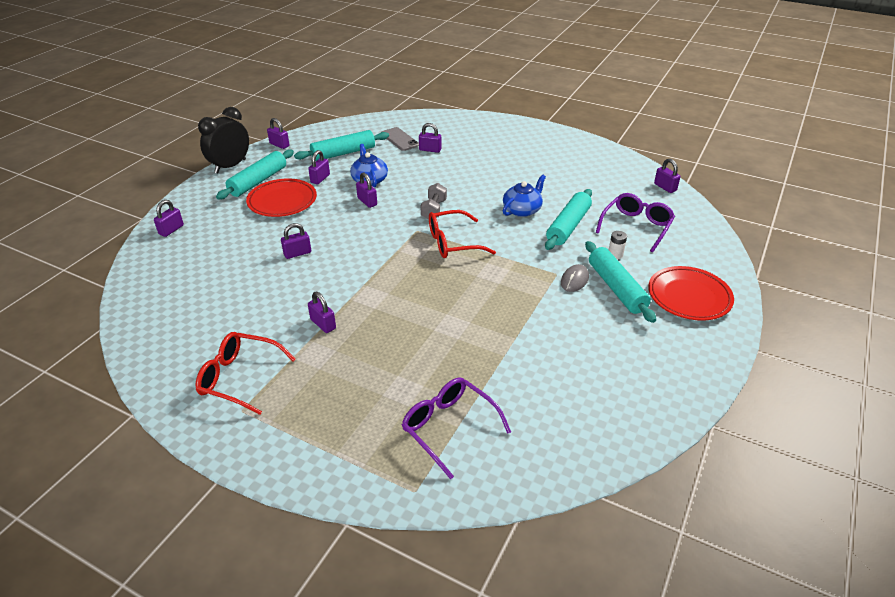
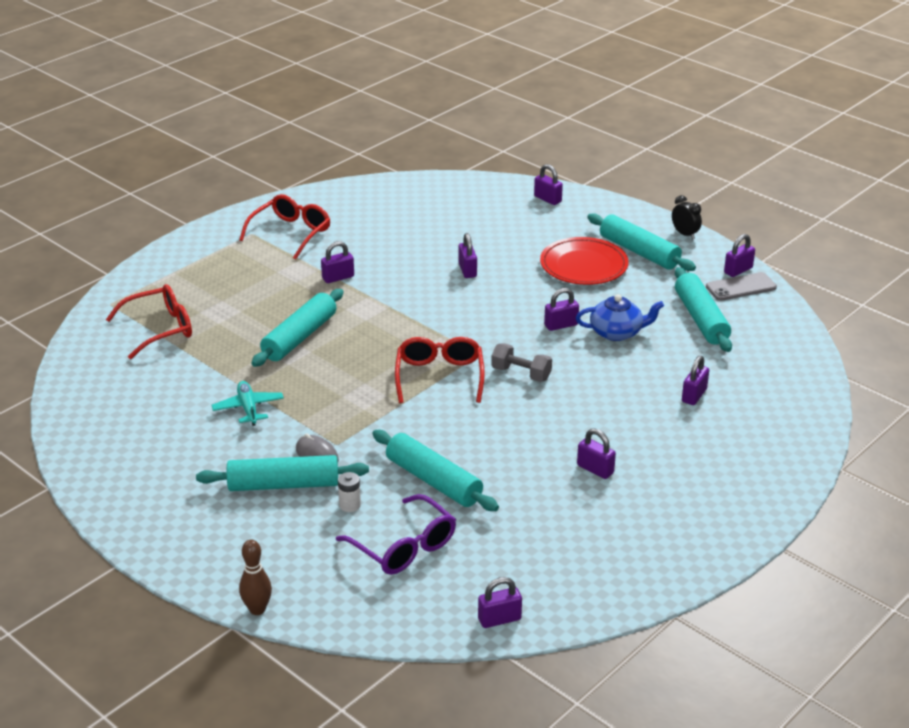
camera: 105 degrees right, 5 degrees down
(230, 166) = (685, 234): black clock -> black clock, size x0.52
(320, 179) = (632, 295): purple padlock -> purple padlock (595, 469)
(400, 139) = (735, 372): grey phone -> grey phone (741, 287)
(428, 325) = (299, 337): none -> turquoise rolling pin
(448, 427) = (160, 329): purple glasses -> red glasses
(522, 210) = (491, 449): blue teapot -> none
(541, 329) = (248, 408): none -> turquoise plane
(689, 297) = (232, 541): red plate -> none
(735, 270) = (257, 609): none -> brown bowling pin

